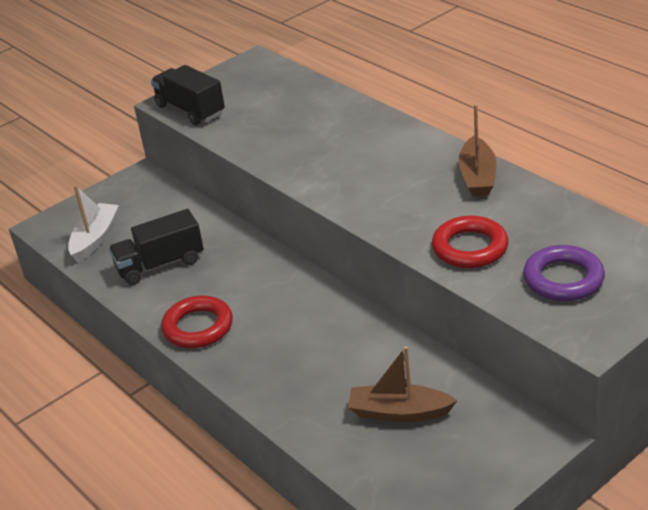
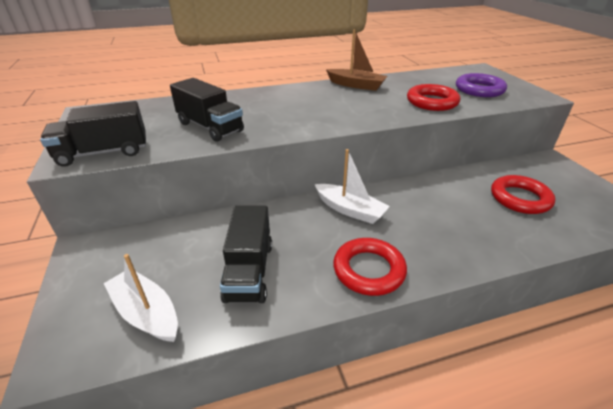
camera: 70 degrees left, 0 degrees up
(274, 133) = (210, 127): none -> black truck
(283, 290) = (350, 210): none -> white boat
(399, 412) = (520, 198): brown boat -> red ring

